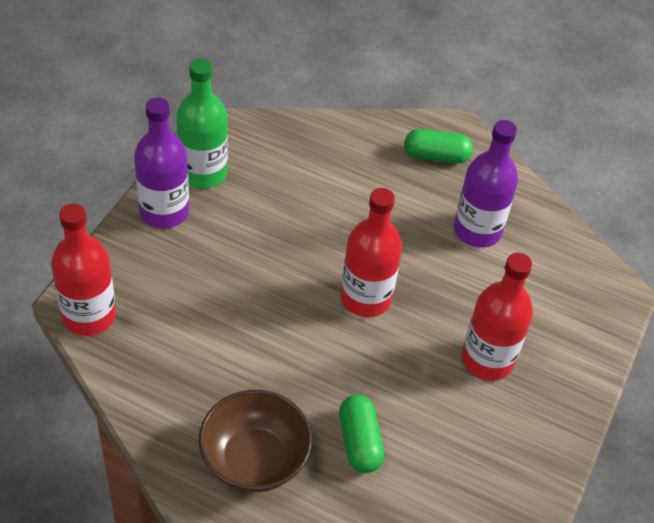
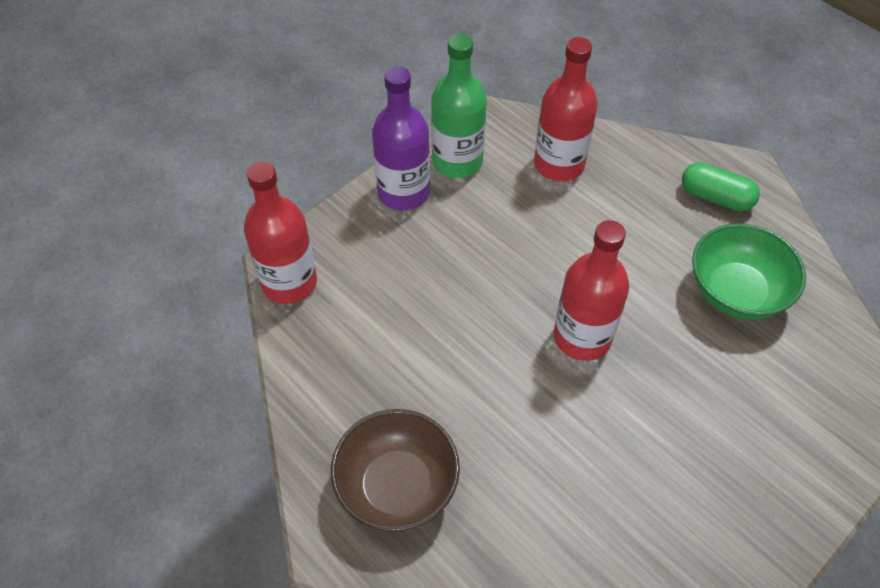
camera: 25 degrees right, 5 degrees up
(359, 442) = (518, 500): green capsule -> none
(477, 231) = (736, 292): purple bottle -> green bowl
(487, 360) = (699, 446): red bottle -> red bottle (559, 164)

